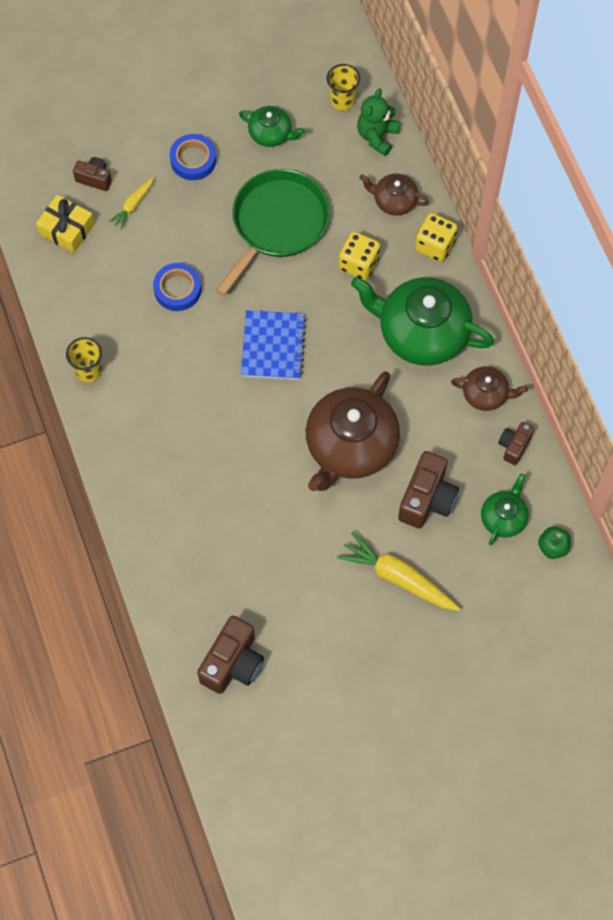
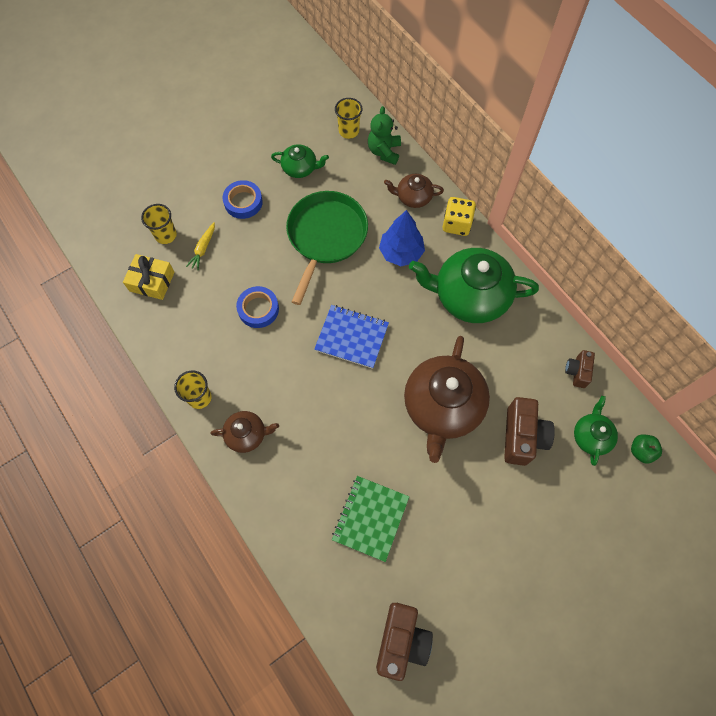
camera: 15 degrees left, 0 degrees up
(95, 178) = (166, 235): brown camera -> yellow cup
(236, 539) = (370, 518): none -> green notebook
(273, 346) = (352, 337): blue notebook -> blue notebook turned 60 degrees counterclockwise
(358, 263) = (401, 253): yellow dice -> blue tree
(398, 577) = (521, 515): yellow carrot -> none
(486, 394) = (539, 334): brown teapot -> brown teapot (247, 434)

